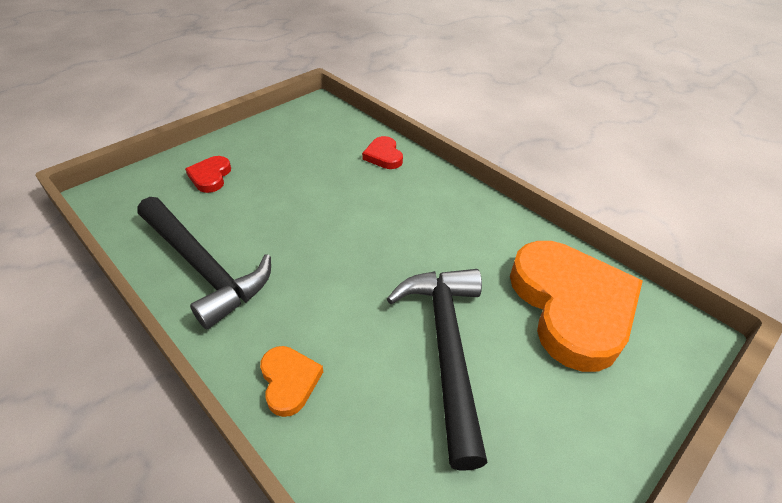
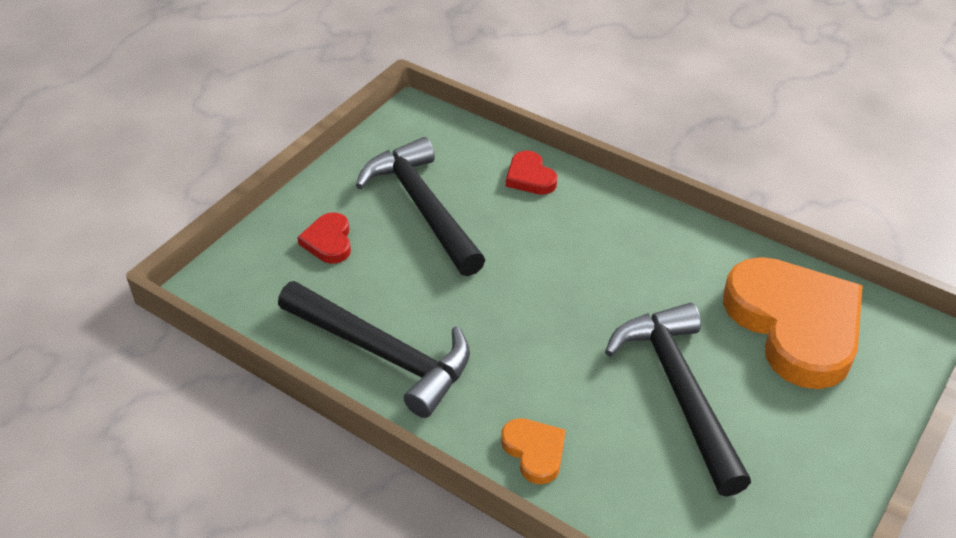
camera: 10 degrees left, 0 degrees up
(293, 164) = (423, 208): none -> black hammer

